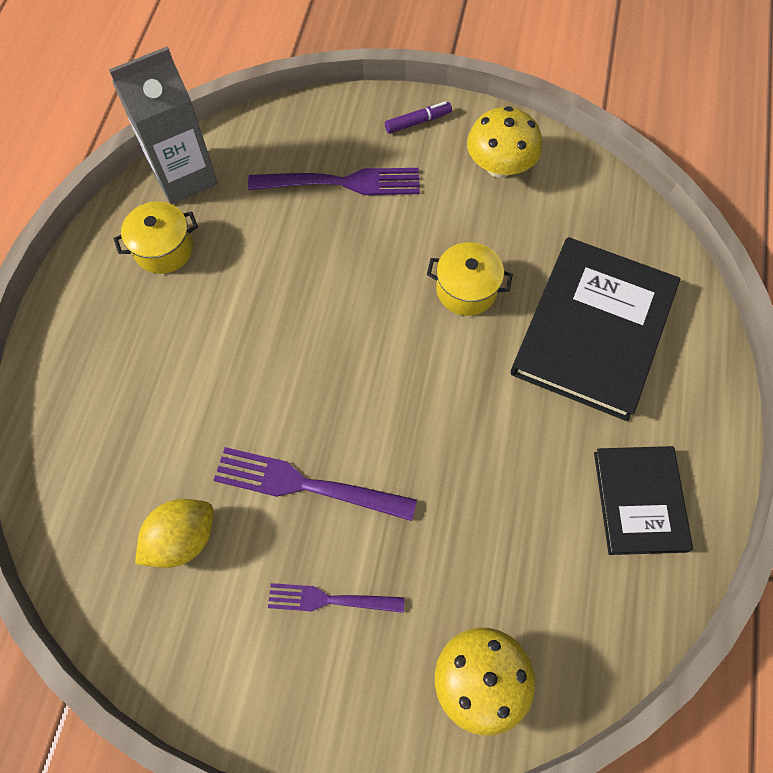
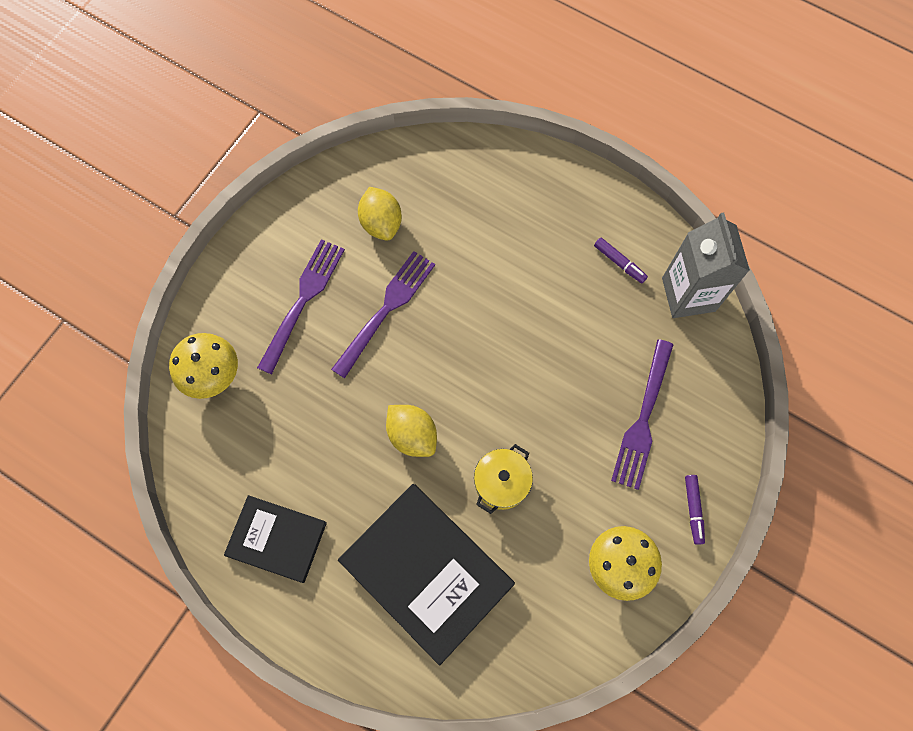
camera: 110 degrees right, 5 degrees up
(164, 249) = (619, 263): yellow pot -> purple marker
(330, 600) = (303, 301): purple fork -> purple fork, size x1.58
(453, 396) = (412, 435): none -> yellow lemon

